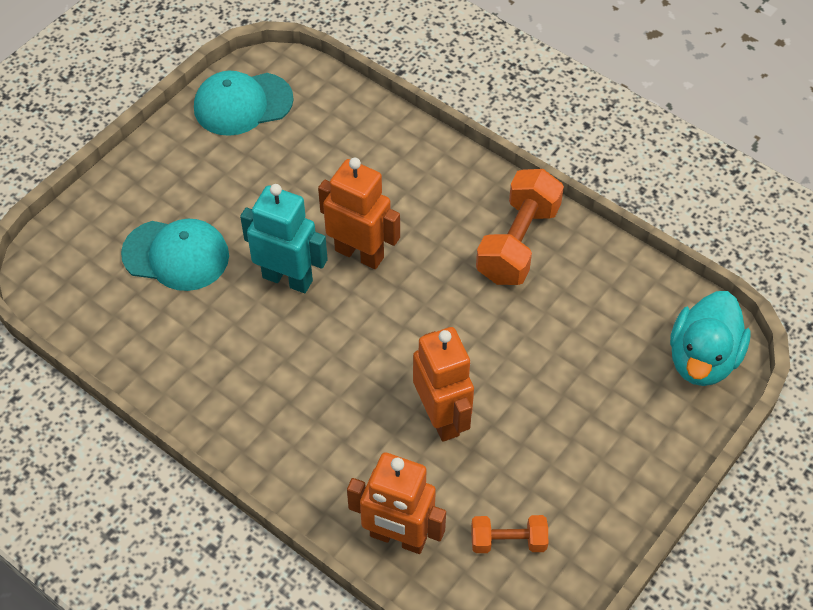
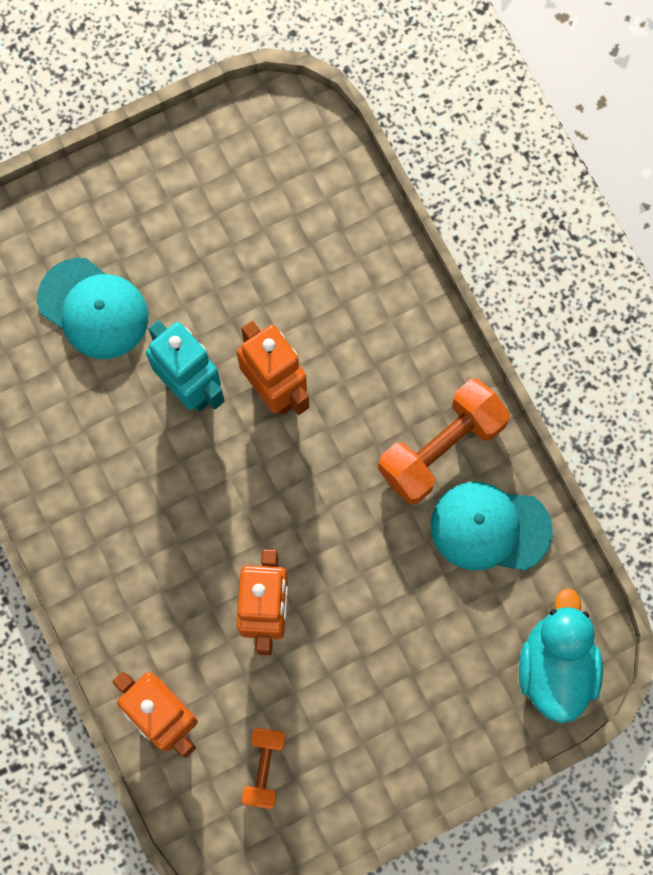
camera: 25 degrees right, 20 degrees up
(242, 104) = (240, 148): turquoise cap -> turquoise cap (490, 528)
(508, 541) = (264, 768): orange dumbbell -> orange dumbbell turned 75 degrees clockwise
(702, 359) = (555, 666): turquoise duck -> turquoise duck turned 135 degrees clockwise

